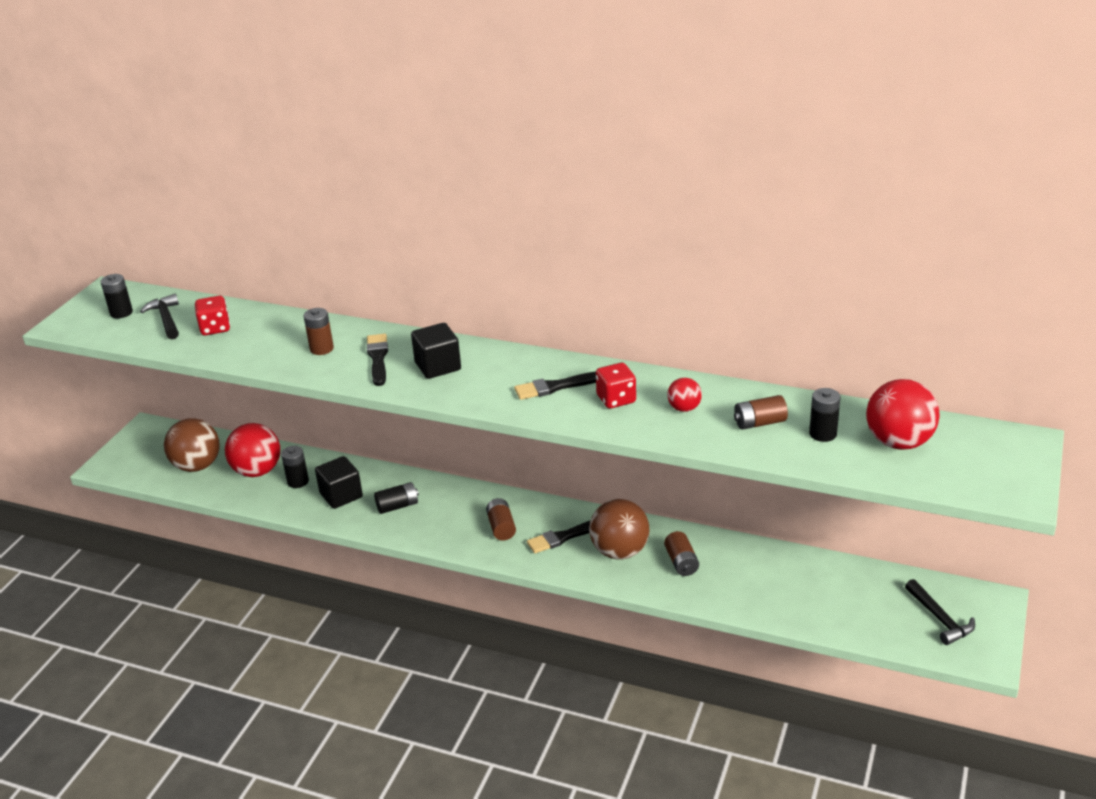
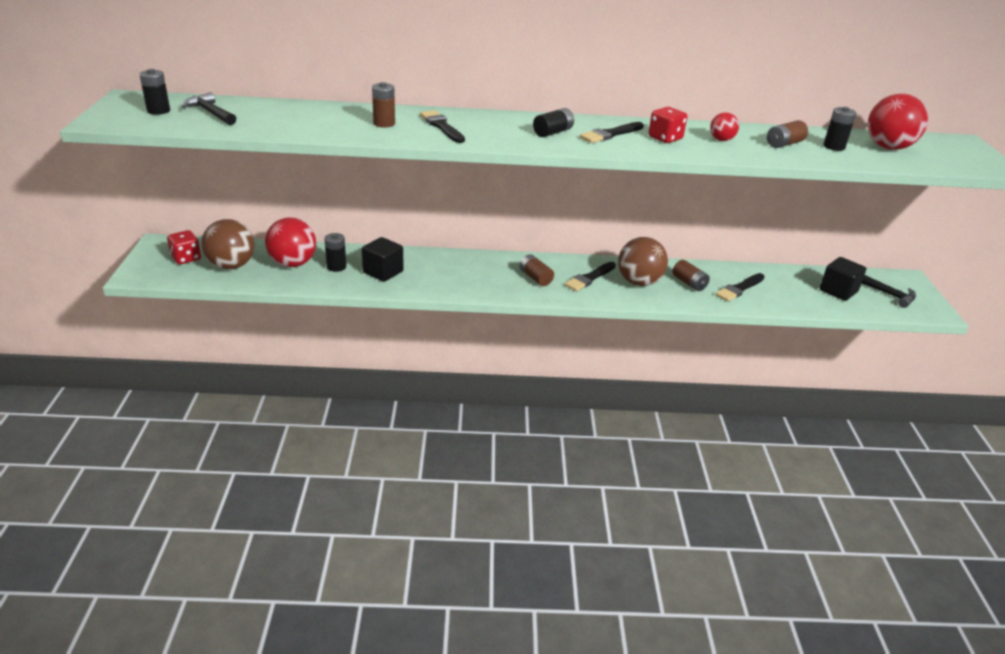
camera: 25 degrees left, 0 degrees up
(215, 328) = (267, 116): red dice -> red dice (186, 258)
(397, 506) = (438, 274): black battery -> black battery (553, 132)
(438, 366) = (499, 128): black cube -> black cube (838, 291)
(740, 580) = (739, 289): none -> black brush

